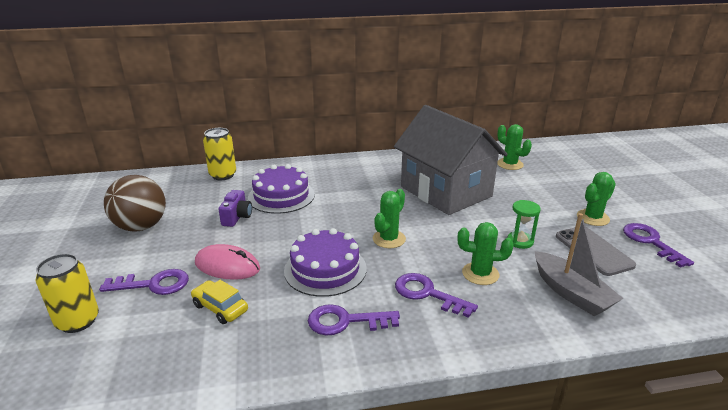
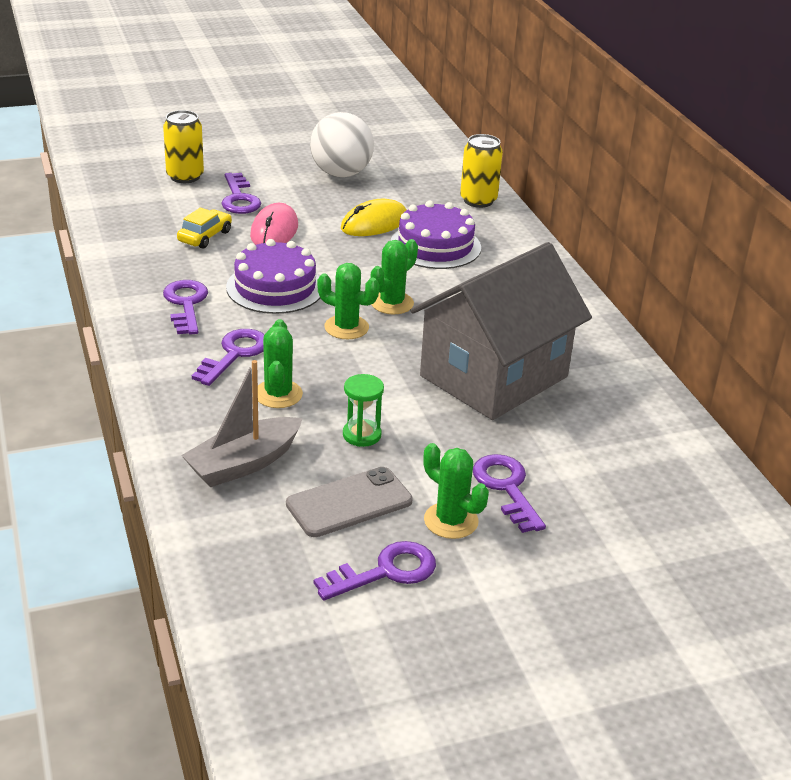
camera: 80 degrees right, 5 degrees up
(141, 226) = (341, 174): brown ball -> white ball
(237, 217) = (374, 223): purple camera -> yellow mouse
(510, 164) = (628, 452): green cactus -> green cactus (392, 303)
(555, 199) = (506, 488): none -> purple key

